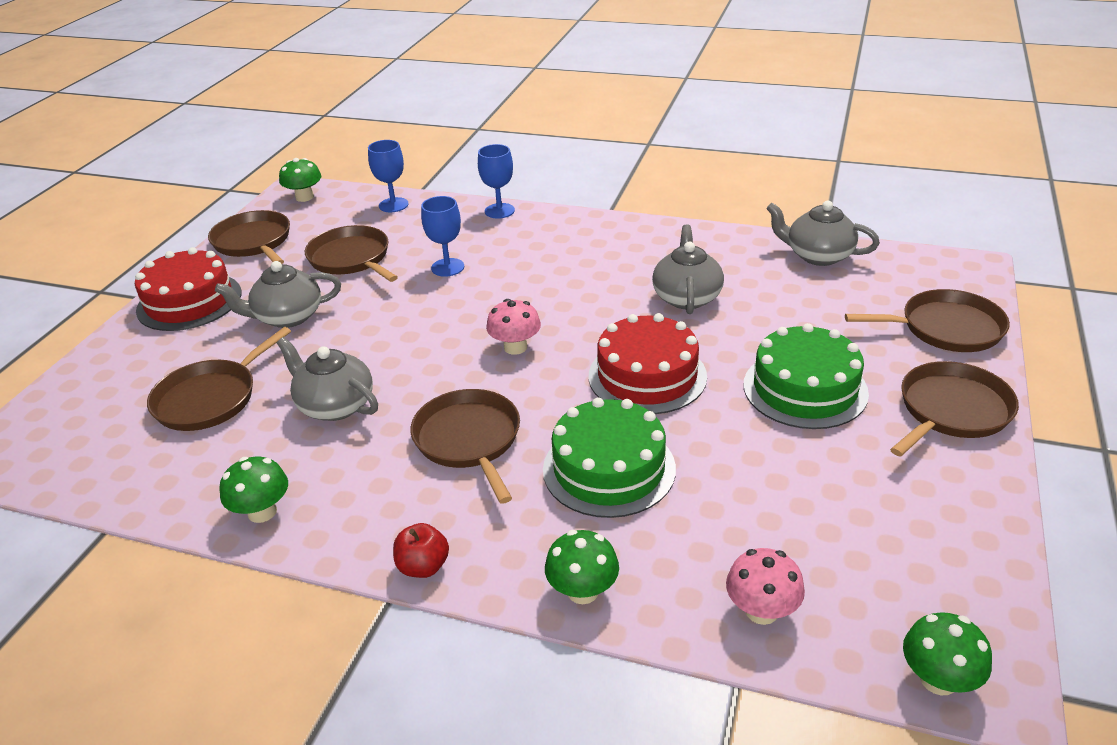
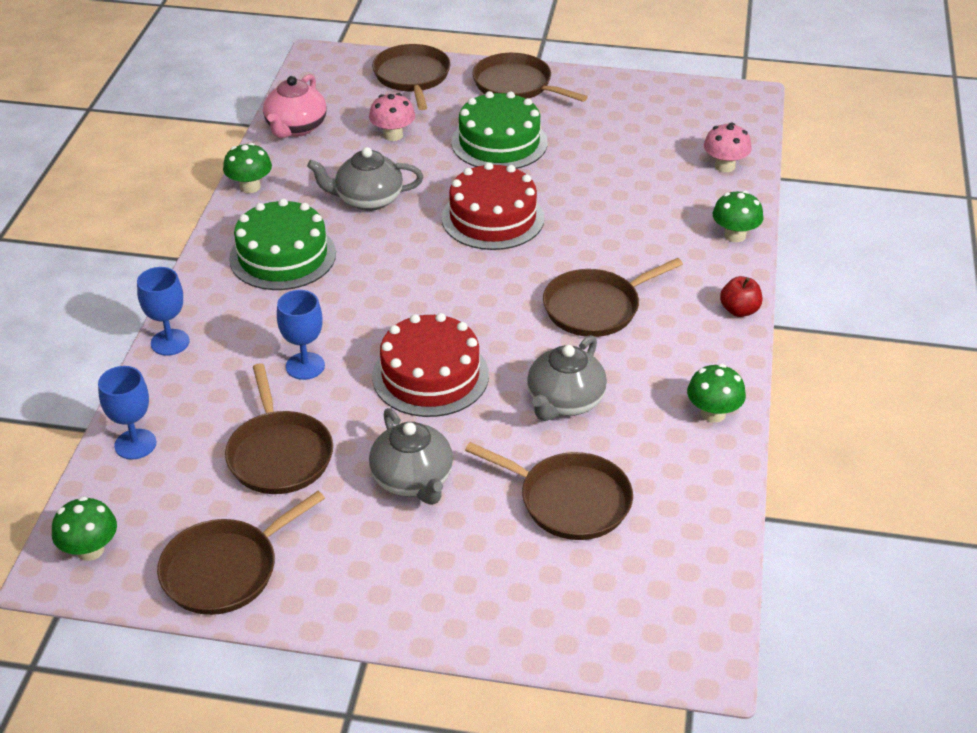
camera: 100 degrees left, 5 degrees up
(189, 301) = (380, 589): red cake -> red cake (430, 375)
(351, 258) = (279, 454): brown pan -> brown pan turned 60 degrees counterclockwise
(515, 347) = (457, 297): pink mushroom -> pink mushroom (393, 135)
(609, 468) = (612, 231): green cake -> green cake (282, 256)
(817, 256) = (296, 128): grey teapot -> pink teapot
(938, 679) = (750, 112): green mushroom -> green mushroom (250, 187)

